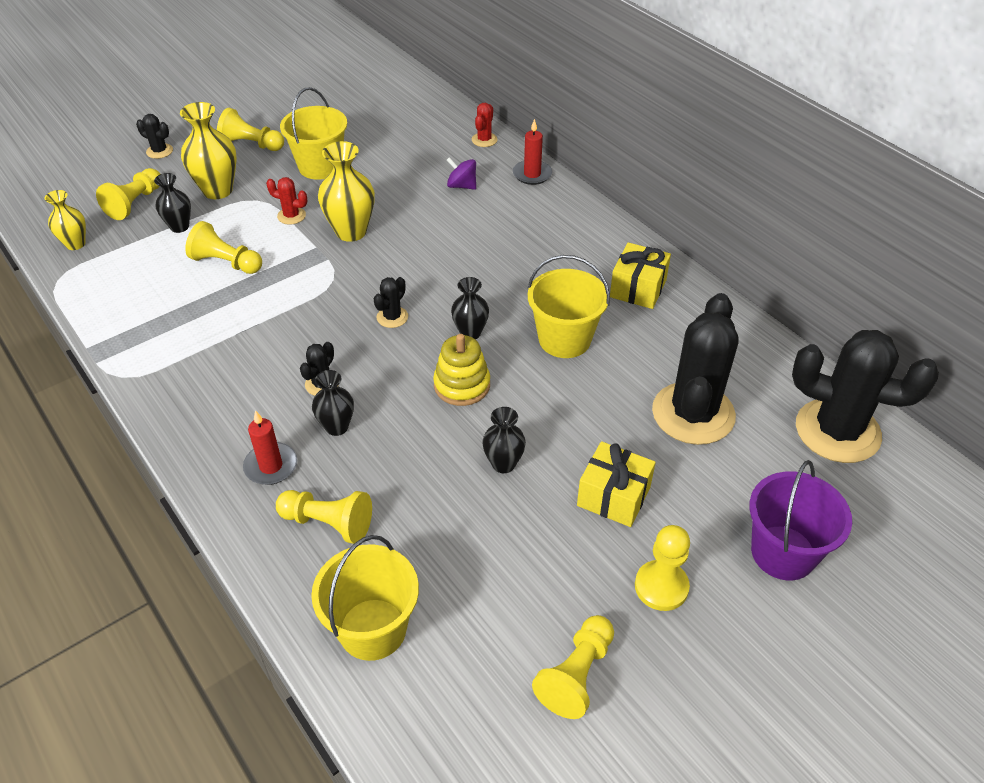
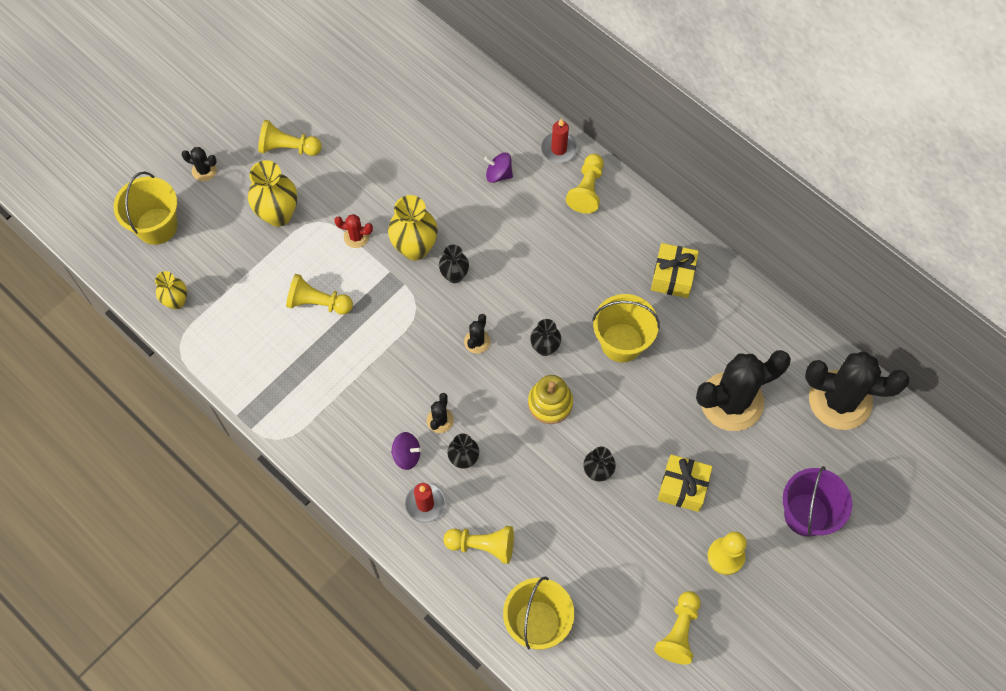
camera: 10 degrees left, 20 degrees up
(135, 203) = (209, 242): yellow pawn -> yellow pawn (587, 189)
(179, 227) = (261, 266): black vase -> black vase (454, 275)
(268, 413) = (407, 455): none -> purple spinning top
(320, 166) = (362, 168): yellow bucket -> yellow bucket (156, 226)
(484, 140) = (505, 108): red cactus -> none
(693, 413) = (731, 401): black cactus -> black cactus turned 60 degrees clockwise

